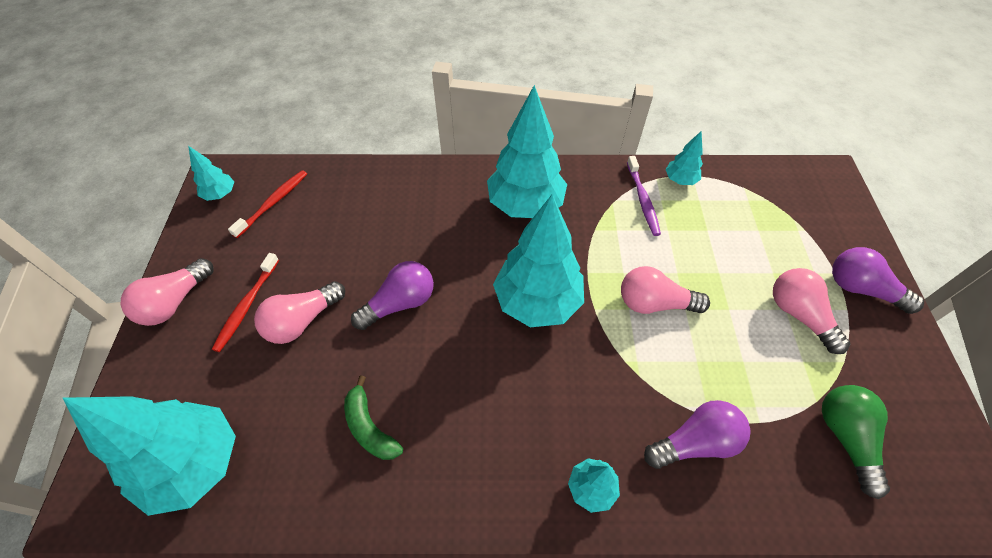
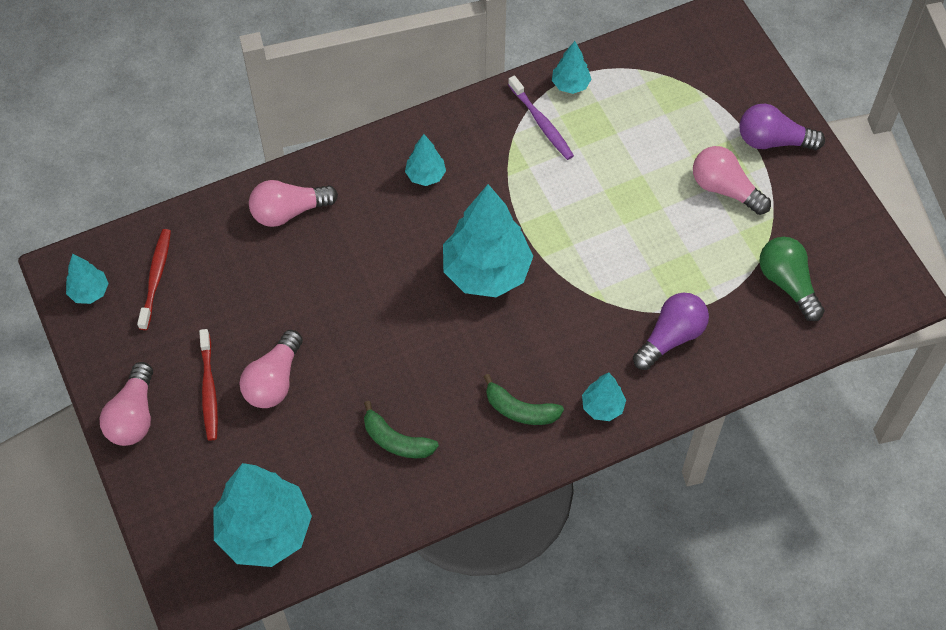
camera: 25 degrees left, 5 degrees up
(400, 303) = (357, 326): purple light bulb -> none
(504, 451) = (520, 410): none -> green banana
(525, 205) = (425, 175): turquoise tree -> turquoise tree, size x0.47
(654, 303) = (594, 229): pink light bulb -> pink light bulb (289, 211)

